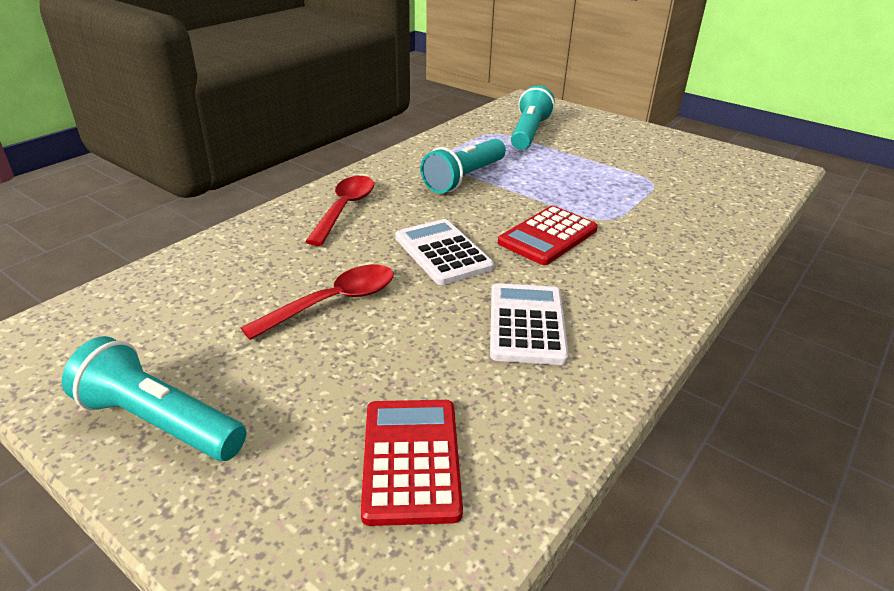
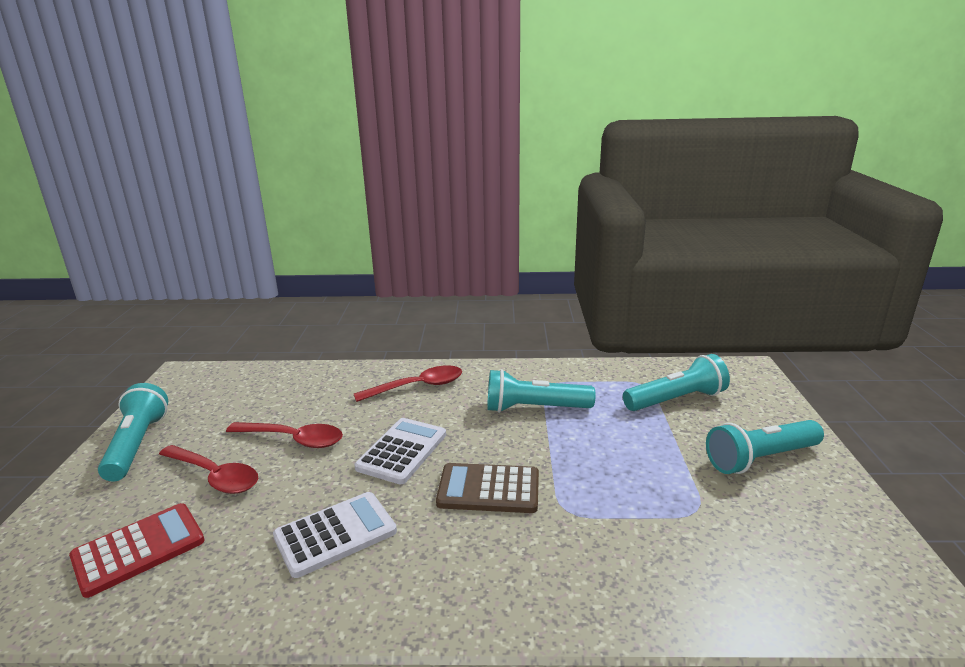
camera: 55 degrees right, 10 degrees down
(332, 372) = (215, 476): none -> red spoon
(548, 236) = (488, 489): red calculator -> brown calculator
(625, 143) = (760, 459): none -> turquoise flashlight

